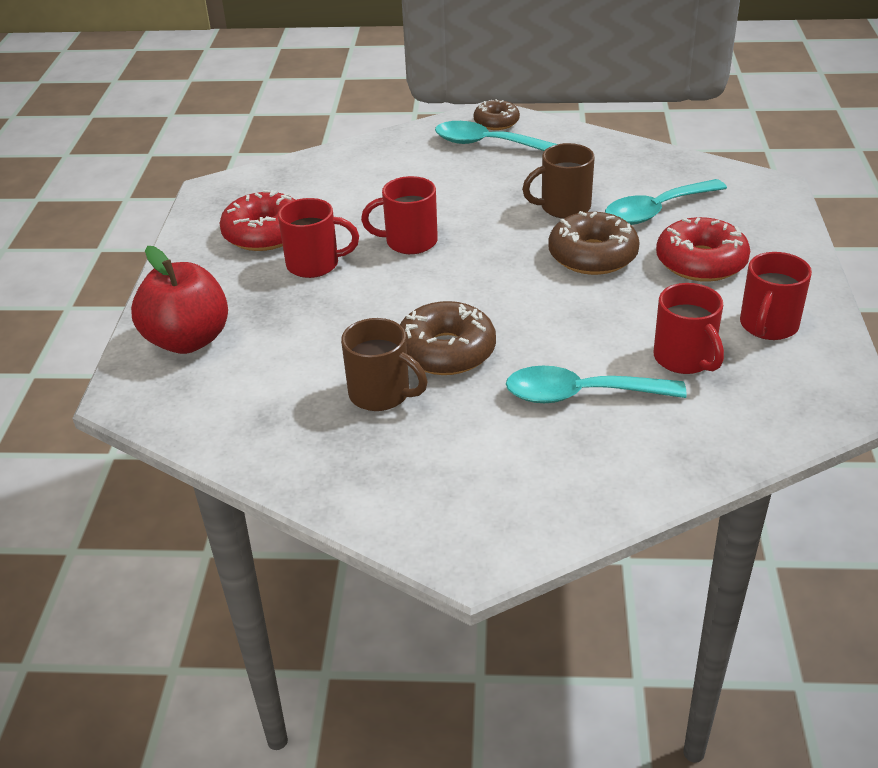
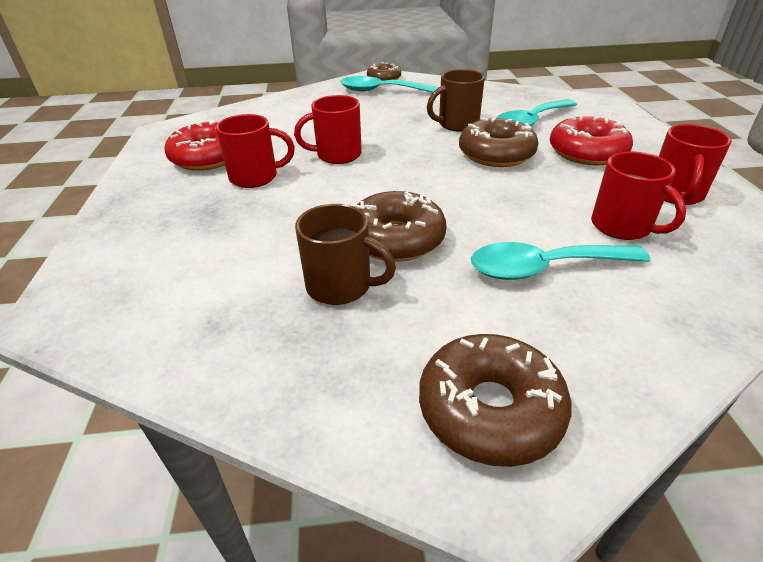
camera: 10 degrees left, 0 degrees up
(188, 340) = (131, 251): red apple -> none
(478, 506) = (490, 409): none -> brown donut

